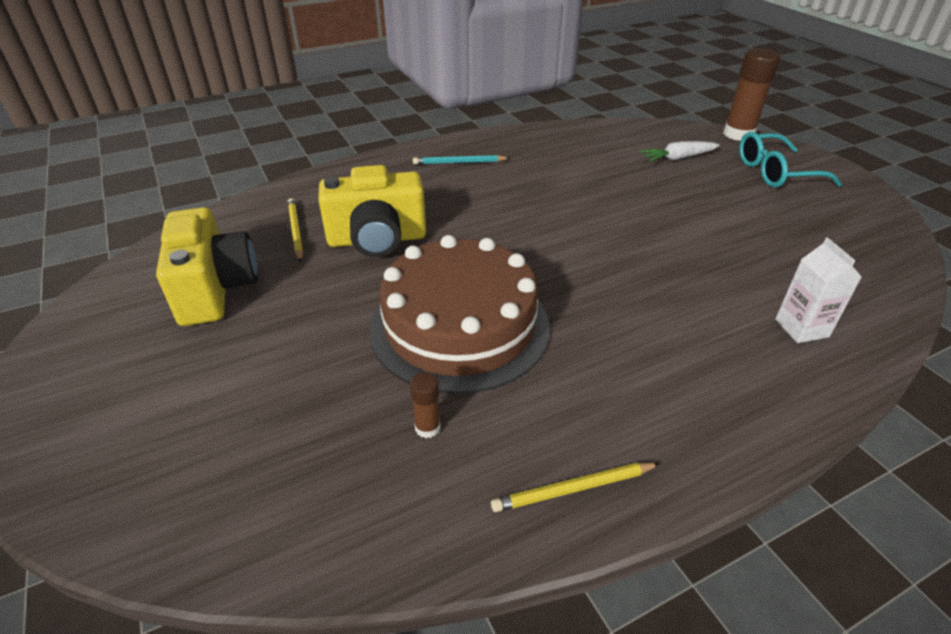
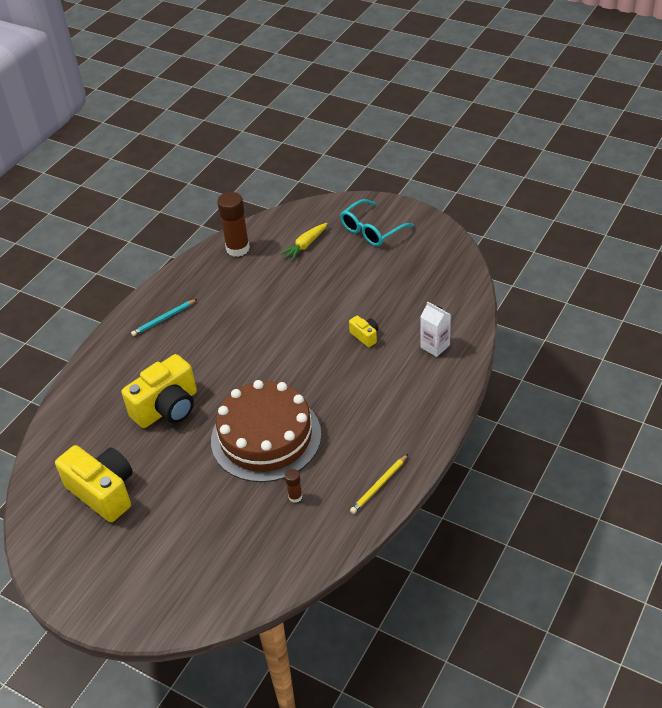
camera: 30 degrees left, 5 degrees up
(295, 231) = (108, 429): yellow pencil -> none
(677, 158) = (305, 245): white carrot -> yellow carrot
(694, 271) = (365, 336): none -> yellow camera
(738, 134) = (331, 202): brown glue stick -> brown glue stick (238, 249)

